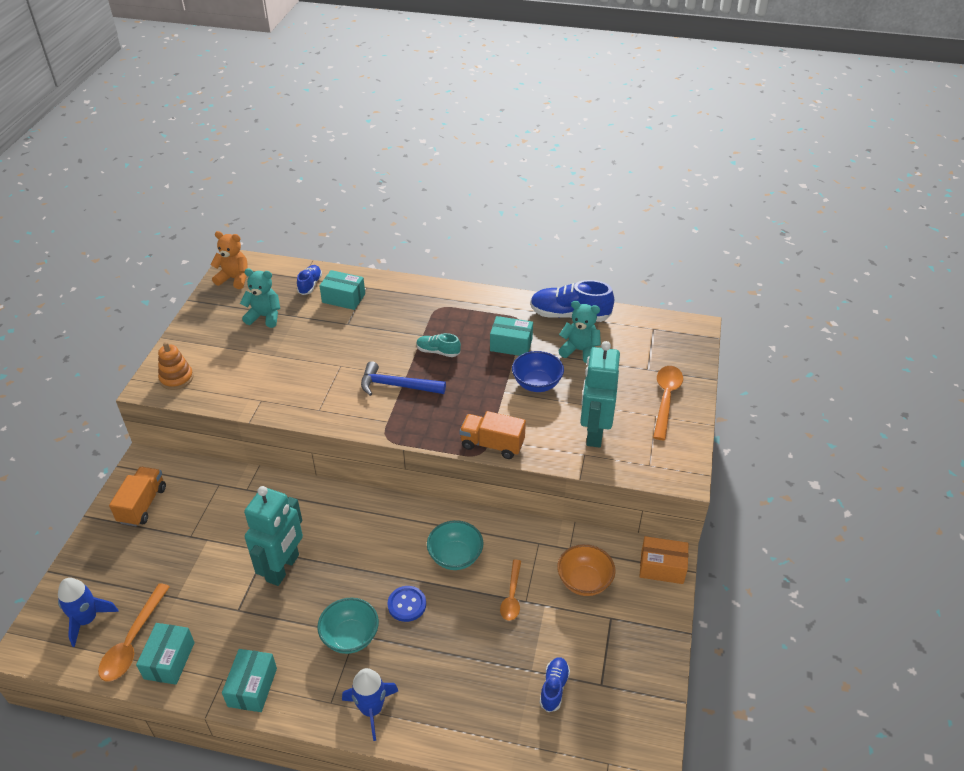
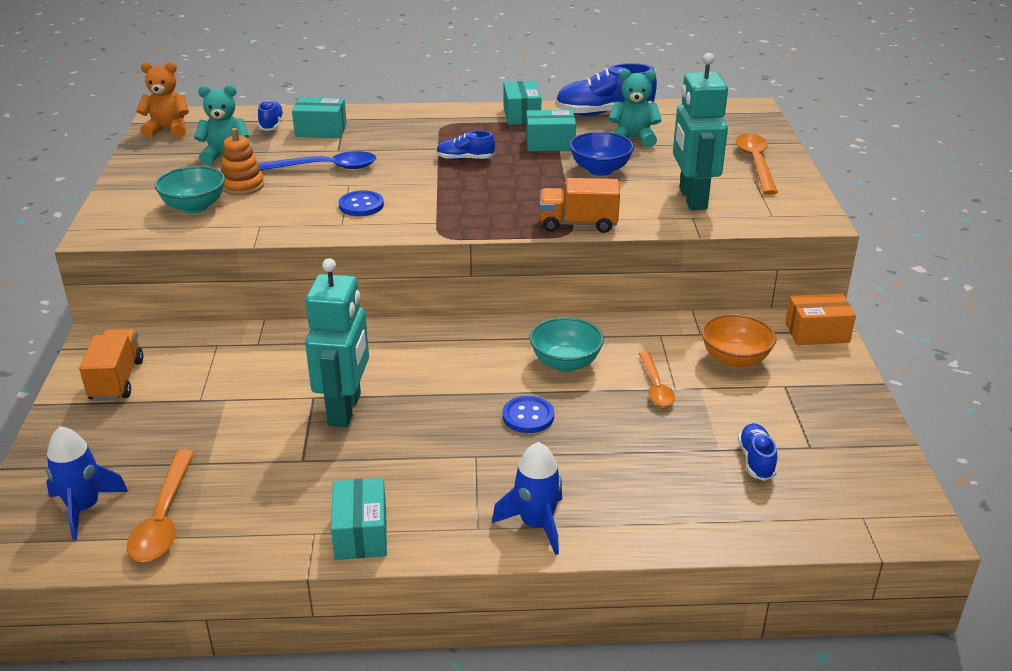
camera: 15 degrees left, 10 degrees down
(169, 660) = (227, 528): turquoise box -> turquoise box (521, 115)
(176, 378) = (133, 221): orange stacking toy -> orange stacking toy (243, 186)
(330, 343) = (325, 168): none -> blue spoon
(340, 391) = (361, 205): none -> blue button
(350, 637) = (470, 459): turquoise bowl -> turquoise bowl (194, 207)
(397, 386) = (431, 192): blue hammer -> none
(438, 351) = (465, 159): turquoise shoe -> blue shoe

